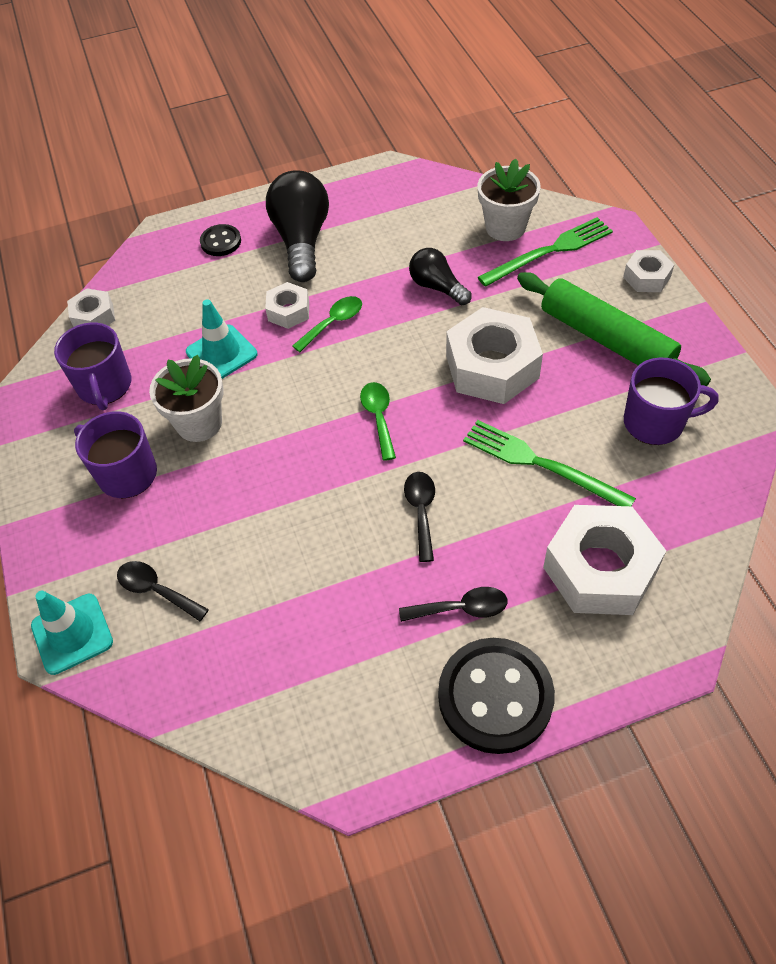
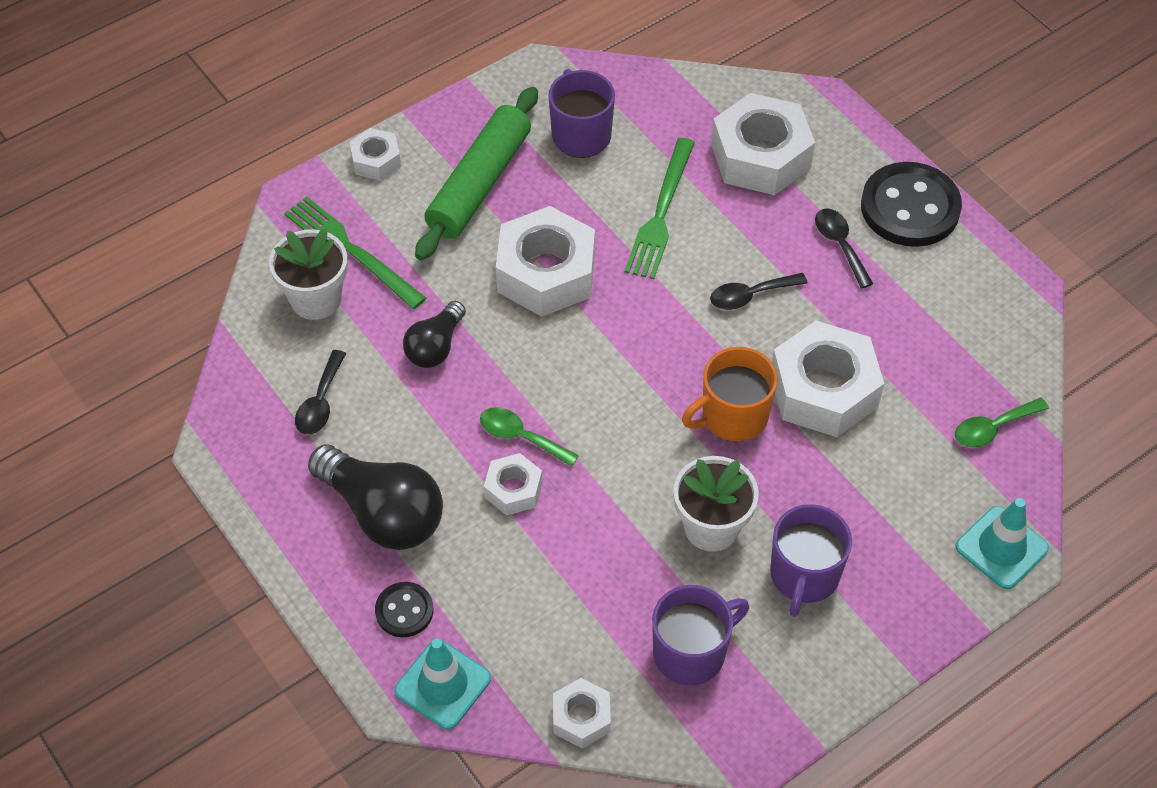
camera: 110 degrees left, 0 degrees up
(156, 590) = (925, 491): black spoon -> black spoon (320, 402)
(221, 353) = (601, 540): turquoise traffic cone -> turquoise traffic cone (443, 684)
(295, 464) = (732, 416): none -> orange mug
(295, 541) = (823, 390): none -> white nut
(301, 241) = (383, 513): black light bulb -> black light bulb turned 120 degrees counterclockwise
(378, 417) = (646, 358): green spoon -> green spoon (992, 428)

